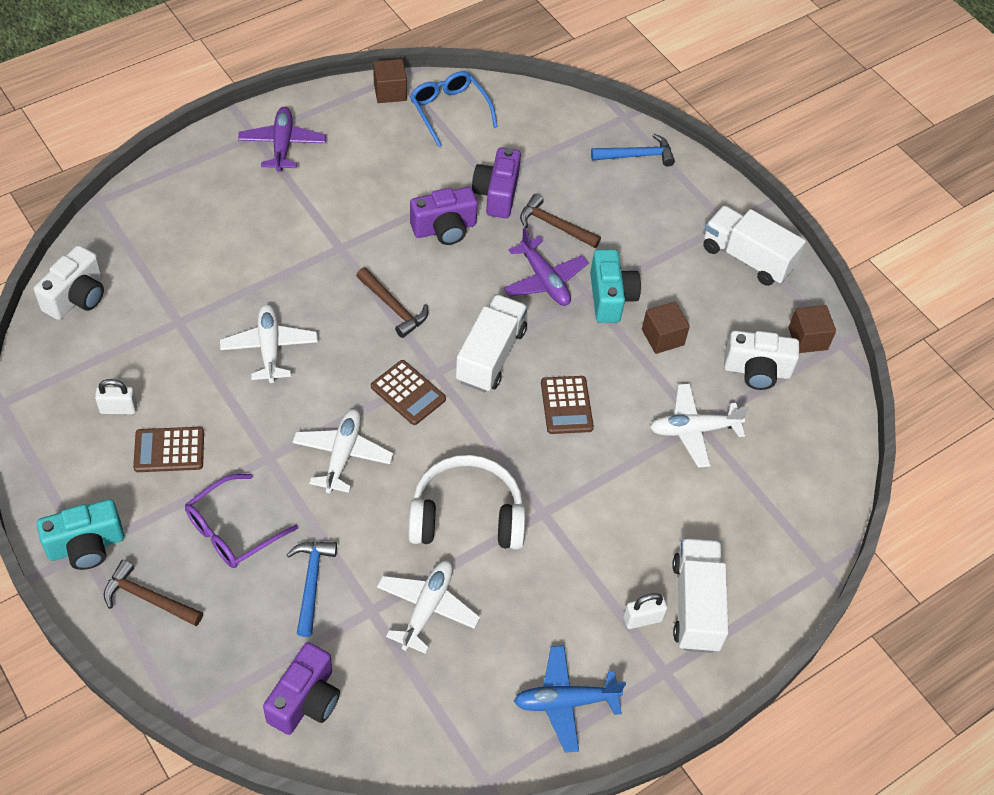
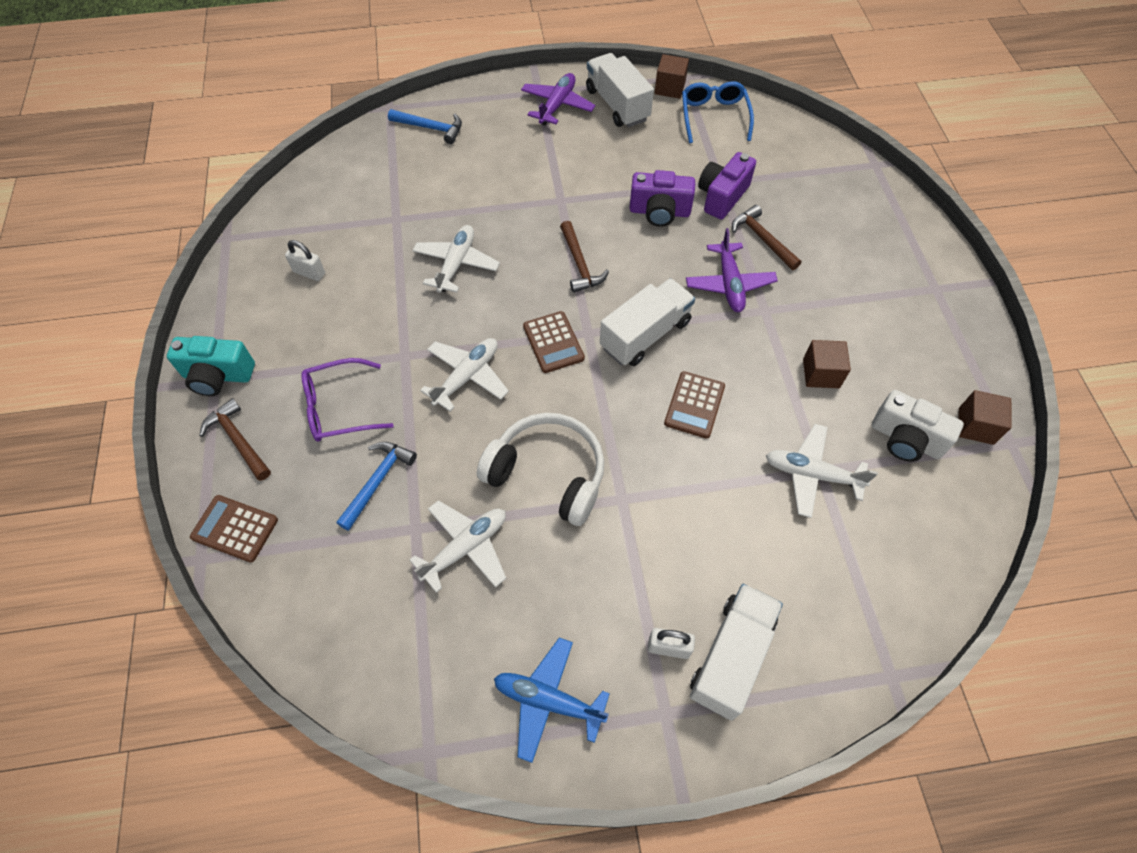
camera: 30 degrees right, 5 degrees up
(77, 297) = (330, 175): white camera -> none
(169, 450) = (328, 320): brown calculator -> brown calculator (235, 529)
(305, 700) = (312, 589): purple camera -> none
(610, 297) = (786, 320): turquoise camera -> none
(637, 155) = (872, 201): blue hammer -> blue hammer (431, 128)
(747, 258) = (943, 327): white truck -> white truck (617, 105)

